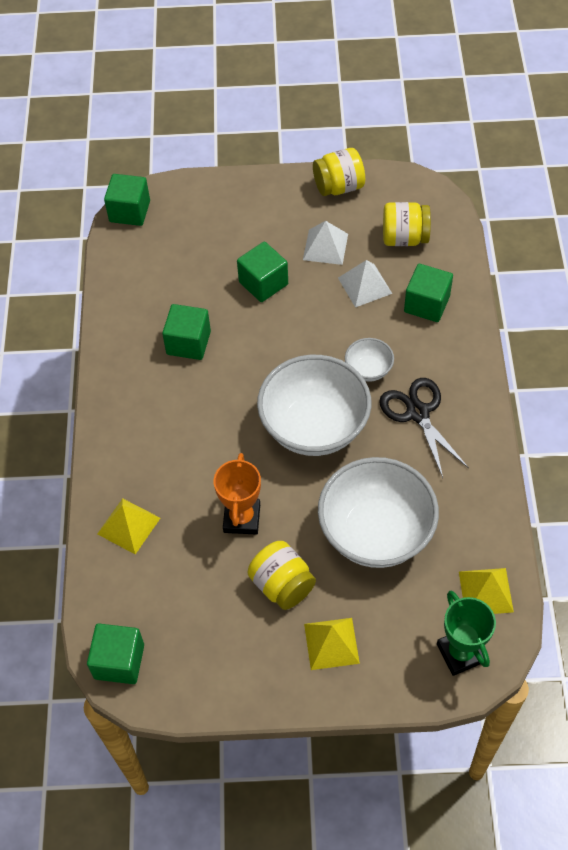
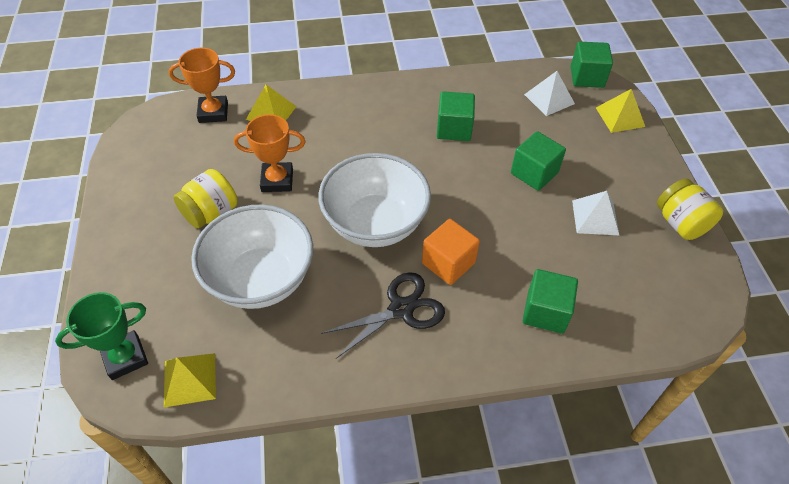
camera: 80 degrees right, 5 degrees down
(116, 592) = (213, 112): none -> orange trophy
(119, 661) = (155, 121): green cube -> none
(331, 643) = (151, 252): yellow pyramid -> yellow pyramid (620, 117)
(365, 285) = (555, 254): white pyramid -> white pyramid (549, 99)
(368, 370) = (448, 263): white bowl -> orange cube
(404, 238) = (631, 286): yellow jar -> none

